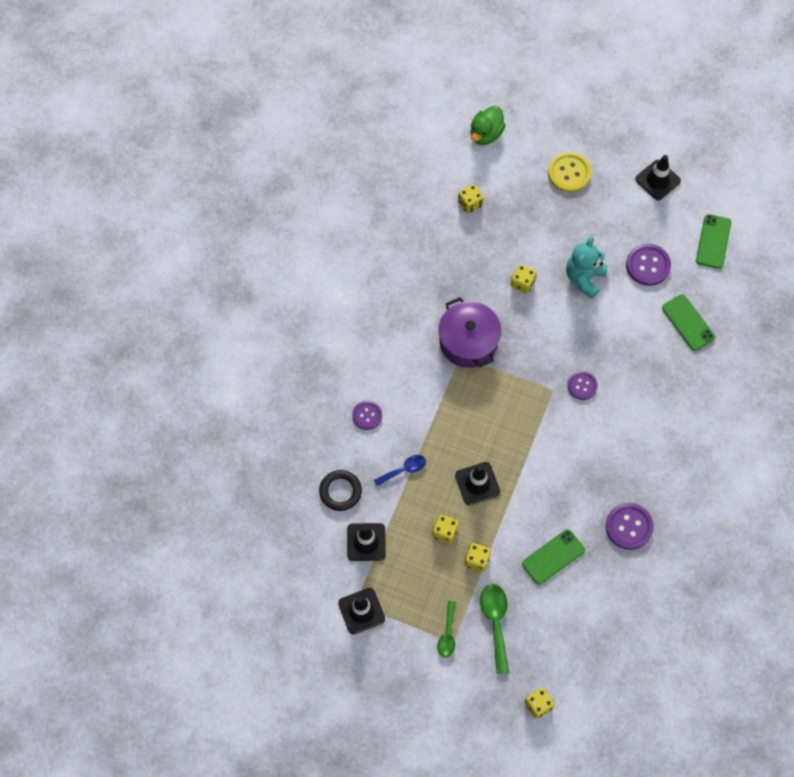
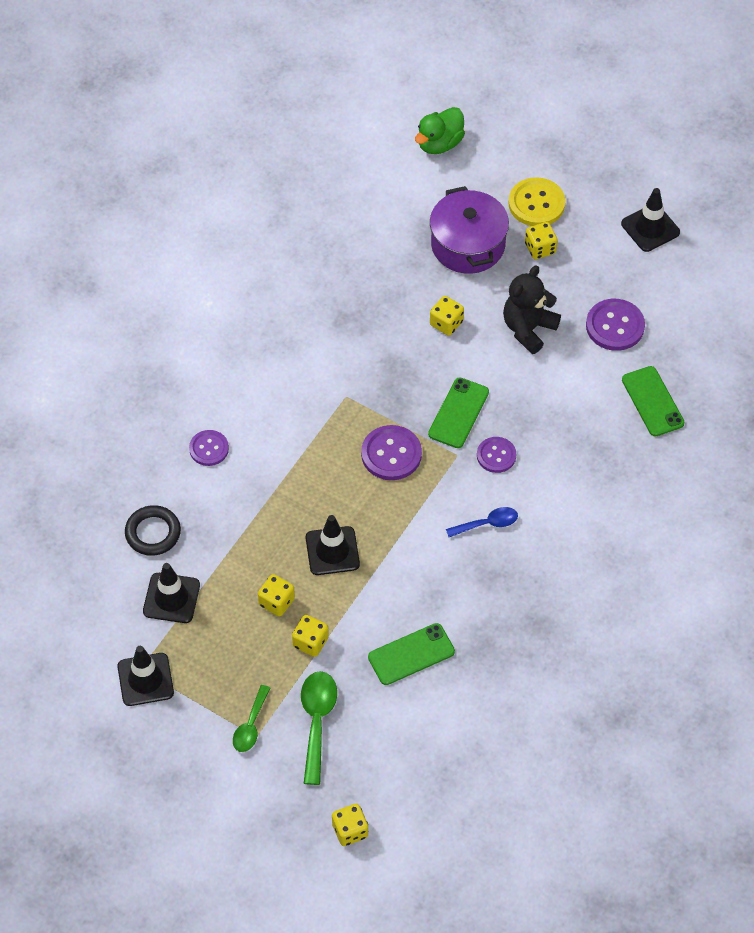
camera: 10 degrees right, 10 degrees down
(404, 470) = (241, 520): blue spoon -> blue spoon (487, 524)
(468, 341) = (360, 381): purple pot -> purple pot (468, 245)
(470, 203) = (400, 221): yellow dice -> yellow dice (540, 248)
(584, 278) = (528, 329): turquoise teddy bear -> black teddy bear
(629, 526) = (519, 633): purple button -> purple button (391, 454)
(713, 241) = (707, 310): green phone -> green phone (458, 413)

